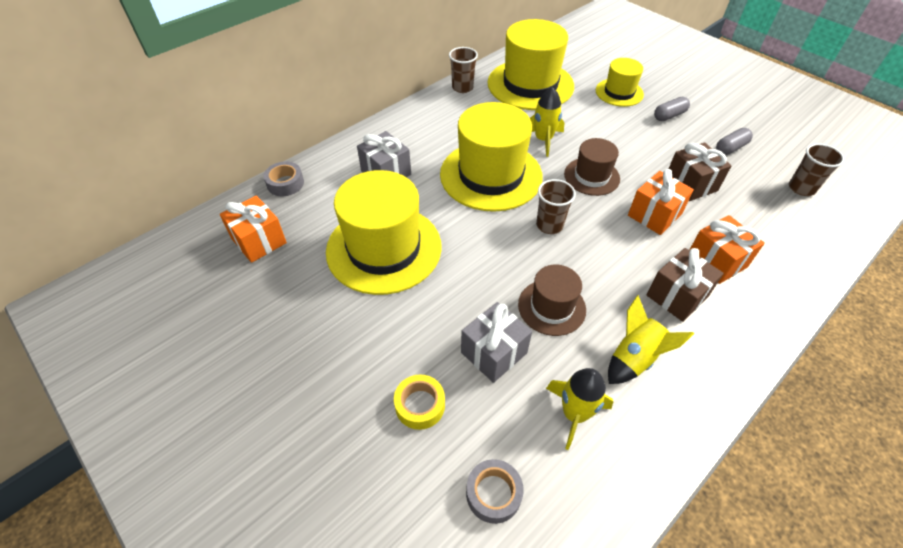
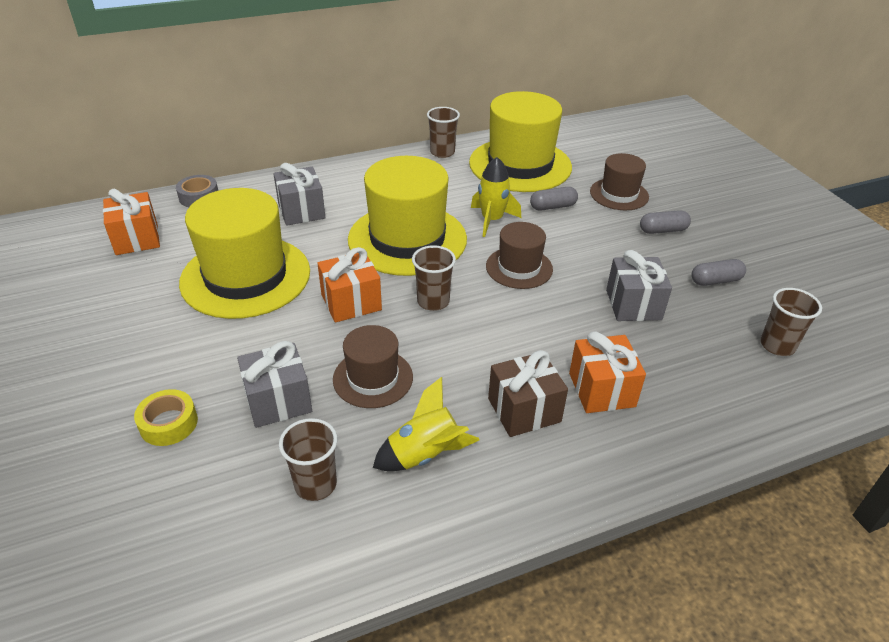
camera: 20 degrees right, 10 degrees down
(493, 493) = (175, 526): grey tape -> none
(574, 414) = (315, 484): yellow rocket -> brown cup
(579, 116) = (553, 207): none -> grey capsule
(619, 92) = (619, 194): yellow hat -> brown hat
(654, 215) = (562, 323): orange gift -> orange gift (351, 302)
(691, 184) = (633, 305): brown gift -> grey gift

